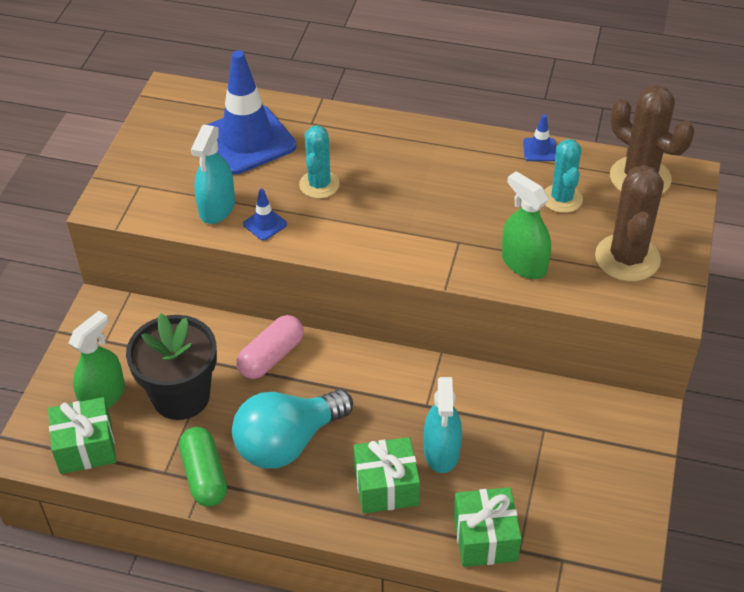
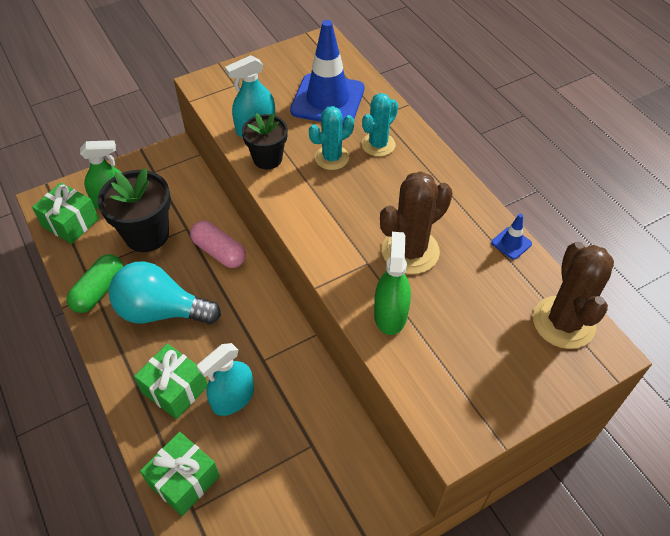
camera: 45 degrees right, 5 degrees up
(265, 224) = (267, 158): blue traffic cone -> black flower pot
(271, 357) = (219, 252): pink capsule -> pink capsule turned 45 degrees clockwise
(562, 199) = (480, 290): turquoise cactus -> turquoise cactus (378, 145)
(627, 258) = (471, 374): brown cactus -> brown cactus (410, 251)

